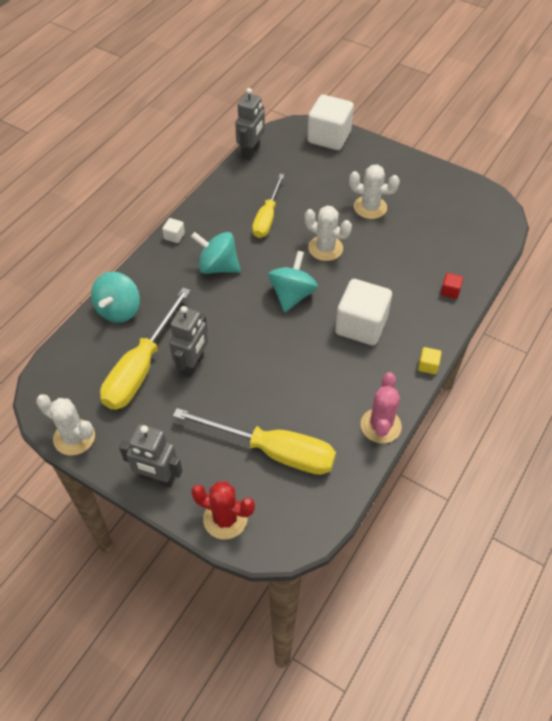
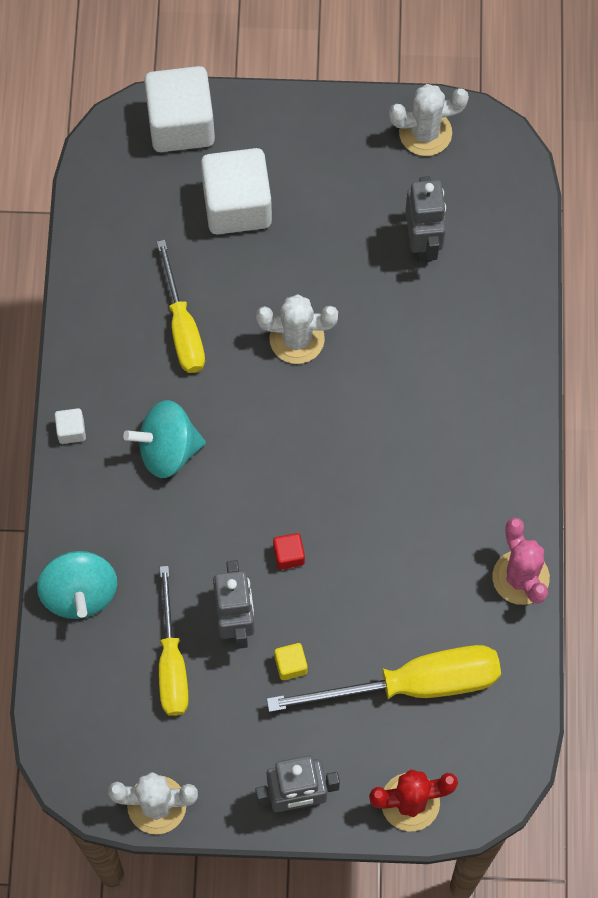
camera: 30 degrees left, 15 degrees up
(141, 367) = (172, 662): yellow screwdriver -> yellow screwdriver, size x0.66
(251, 152) = (82, 215): grey robot -> grey robot (423, 243)
(292, 295) = (298, 442): turquoise spinning top -> none
(361, 325) = (416, 442): white cube -> white cube (237, 205)
(370, 207) = (317, 232): white cactus -> white cactus (425, 133)
(428, 366) = (532, 458): yellow cube -> yellow cube (291, 665)
(450, 291) = (501, 323): red cube -> red cube (289, 555)

